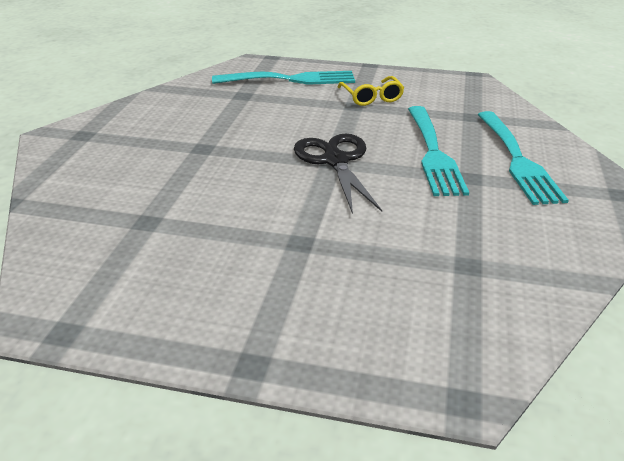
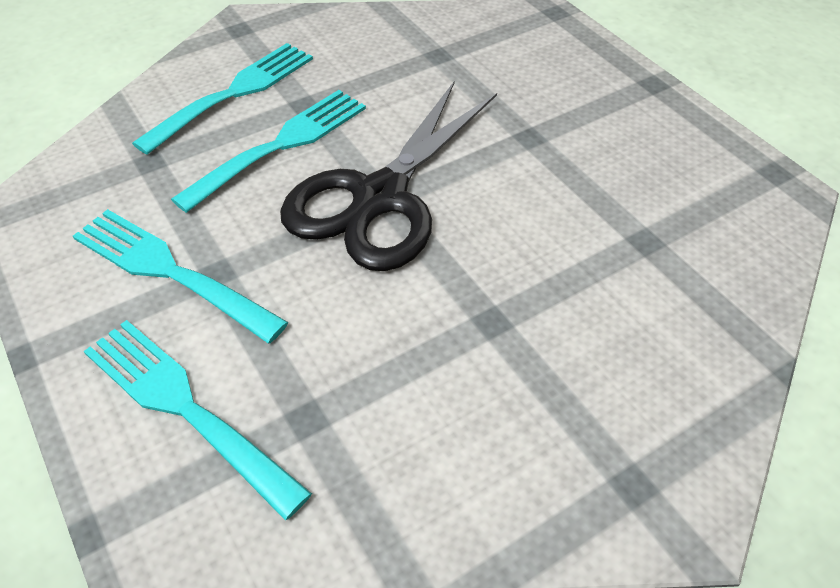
camera: 135 degrees left, 15 degrees up
(335, 161) = (380, 197): black scissors -> black scissors, size x1.52
(371, 97) = (171, 272): yellow glasses -> turquoise fork

